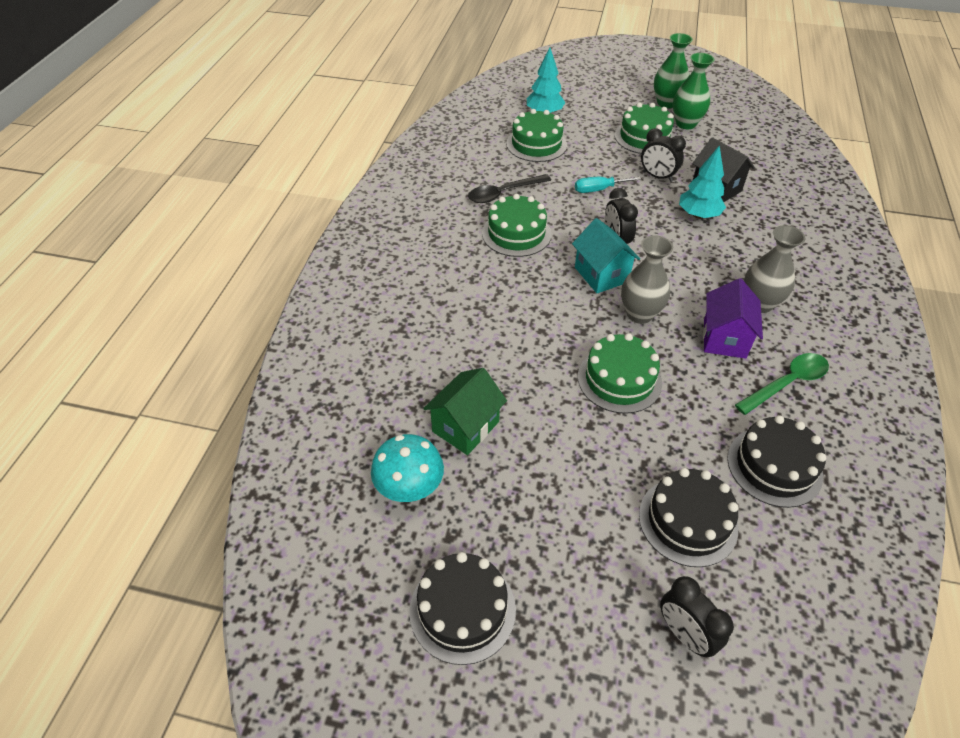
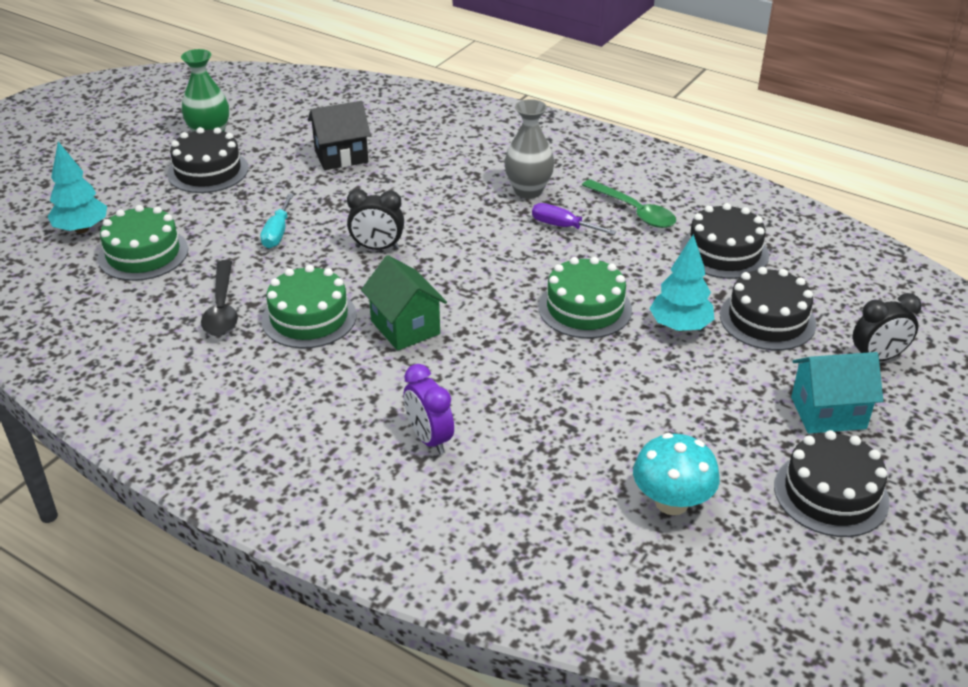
camera: 70 degrees left, 10 degrees down
(422, 328) = (429, 439): none -> purple clock
(465, 426) = (602, 437): green house -> green house (405, 327)
(601, 275) = (425, 274): turquoise house -> turquoise house (828, 413)
(639, 314) = (500, 267): grey vase -> none
(644, 137) = (208, 171): green cake -> black cake
(657, 176) = (288, 186): black clock -> none
(666, 103) = (157, 135): green vase -> none
(698, 215) = (375, 181): turquoise tree -> turquoise tree (680, 326)
(724, 338) = (562, 226): purple house -> purple screwdriver
(787, 383) = (634, 211): green spoon -> green spoon turned 150 degrees clockwise

